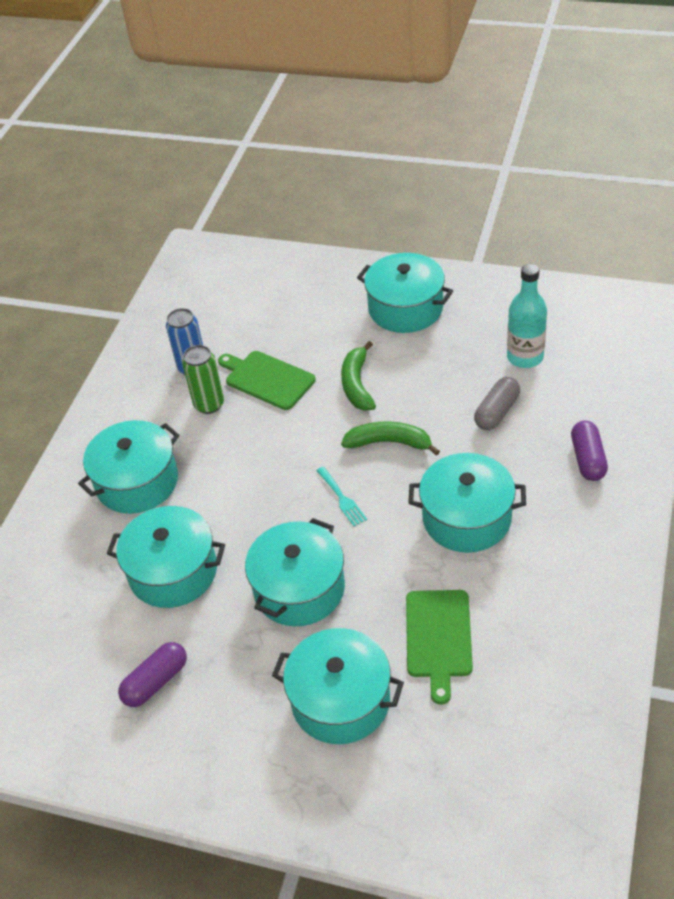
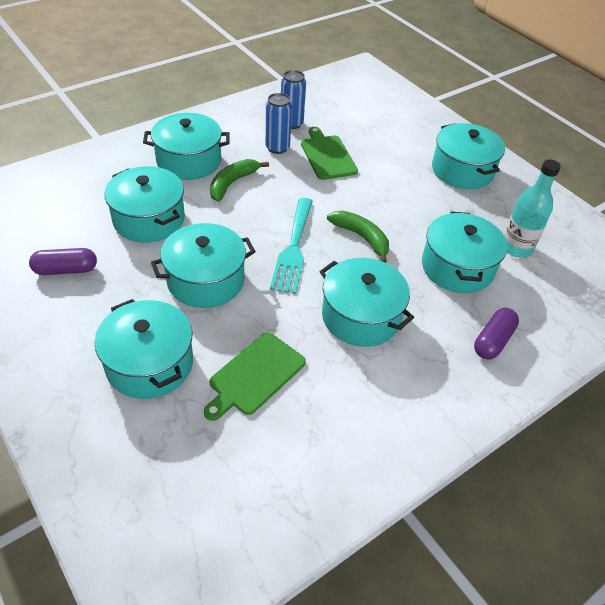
camera: 30 degrees right, 0 degrees up
(209, 404) = (277, 148): green can -> blue can
(342, 498) = (293, 249): turquoise fork -> turquoise fork, size x1.95
(357, 384) = (380, 192): green banana -> green banana (232, 183)
(497, 412) = (457, 267): grey capsule -> turquoise pot

